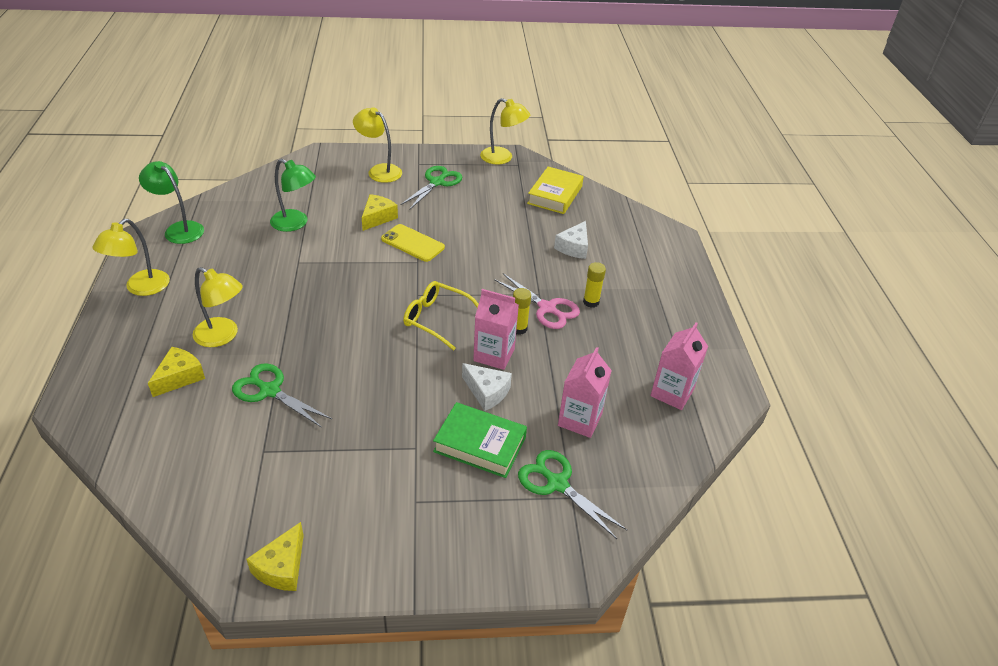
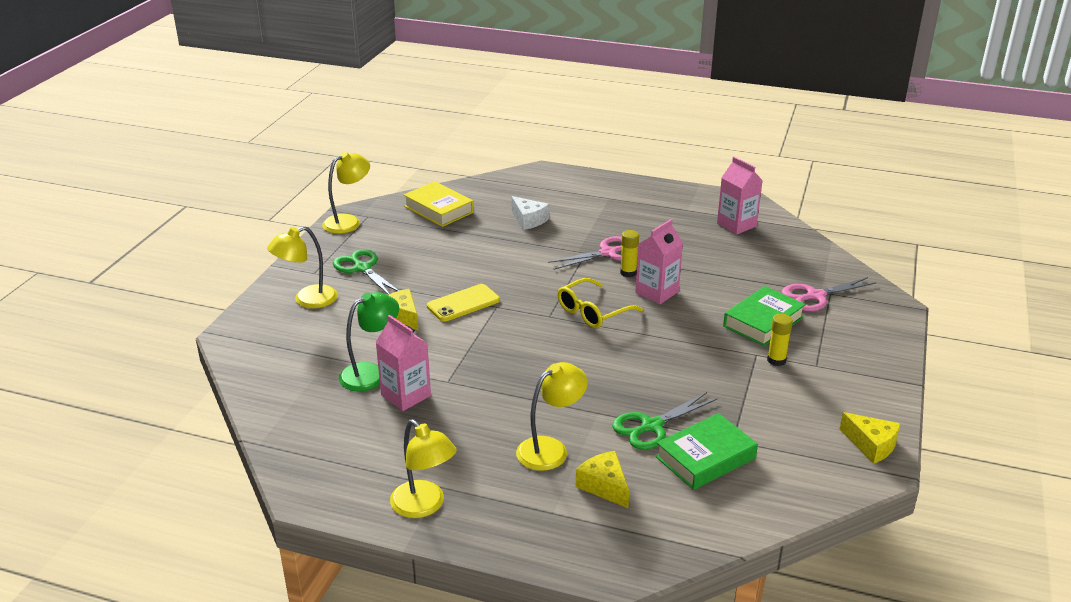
camera: 65 degrees left, 10 degrees down
(179, 229) = (316, 465): green lamp -> none
(231, 435) = (705, 457): none -> green book
(487, 392) = (702, 305): white cheese -> none
(557, 483) = (815, 296): green scissors -> pink scissors
(580, 420) = (751, 270): pink carton -> pink carton (406, 395)
(591, 302) = (611, 231): yellow glue stick -> yellow glue stick (776, 360)

